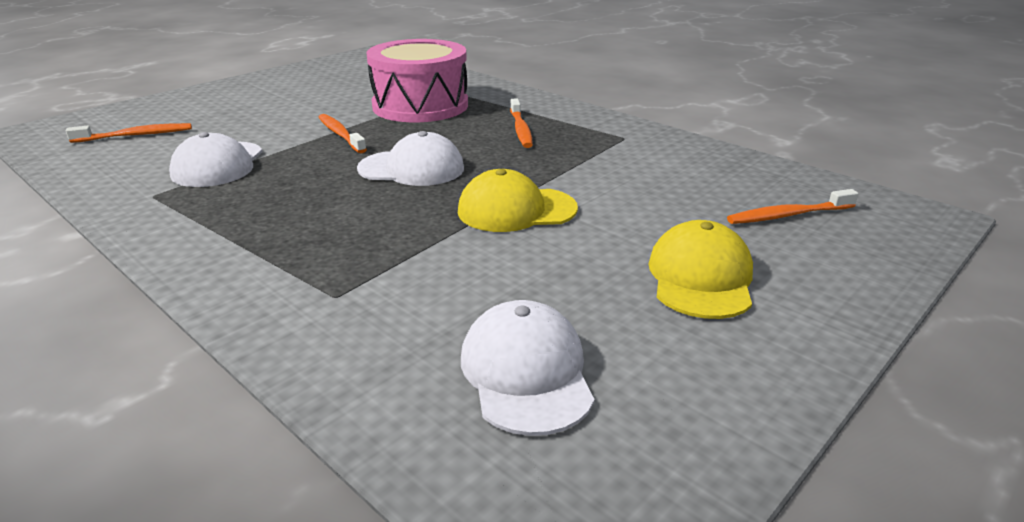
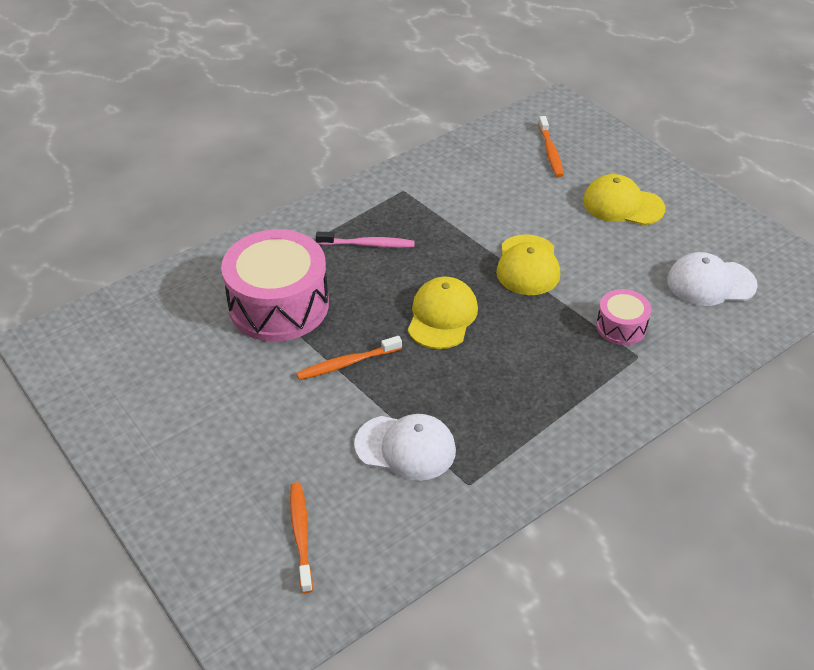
camera: 80 degrees left, 15 degrees up
(400, 280) = (621, 327): none -> pink drum
(412, 168) = (442, 316): white cap -> yellow cap
(521, 129) = (368, 244): orange toothbrush -> pink toothbrush

